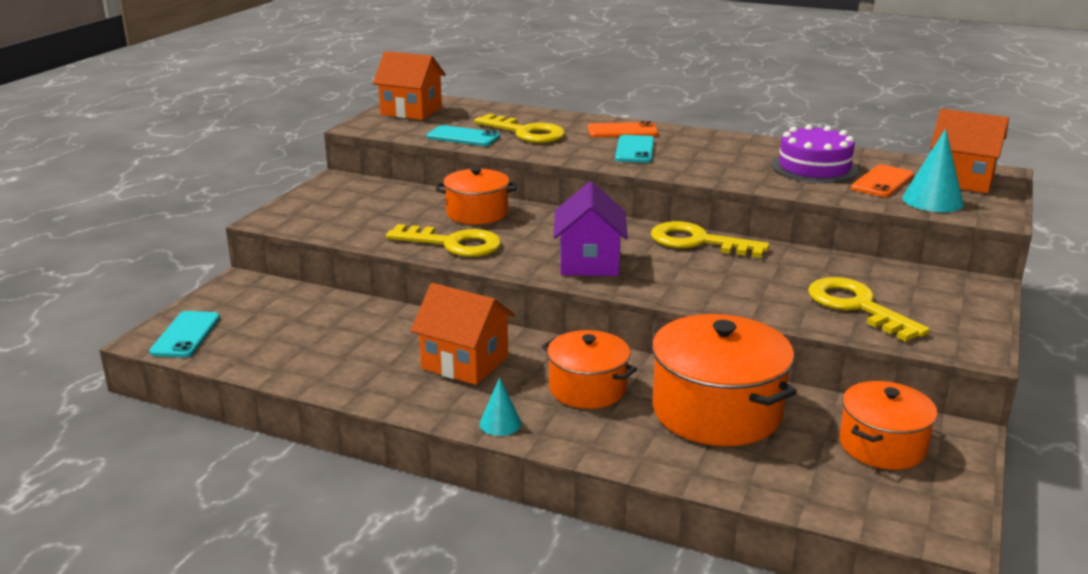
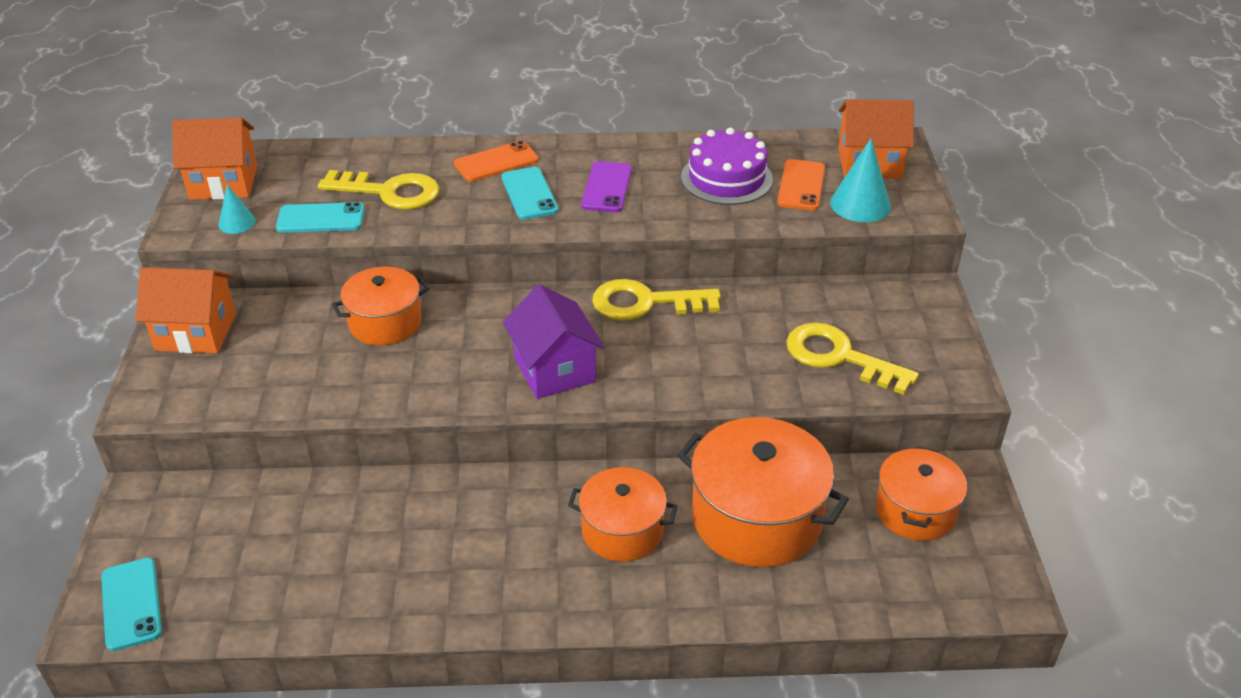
camera: 25 degrees left, 15 degrees up
(453, 244) = (390, 383): yellow key -> none
(465, 363) = (479, 537): orange house -> orange house (196, 332)
(500, 423) = (565, 610): turquoise cone -> turquoise cone (237, 223)
(702, 156) = (607, 187): none -> purple phone

